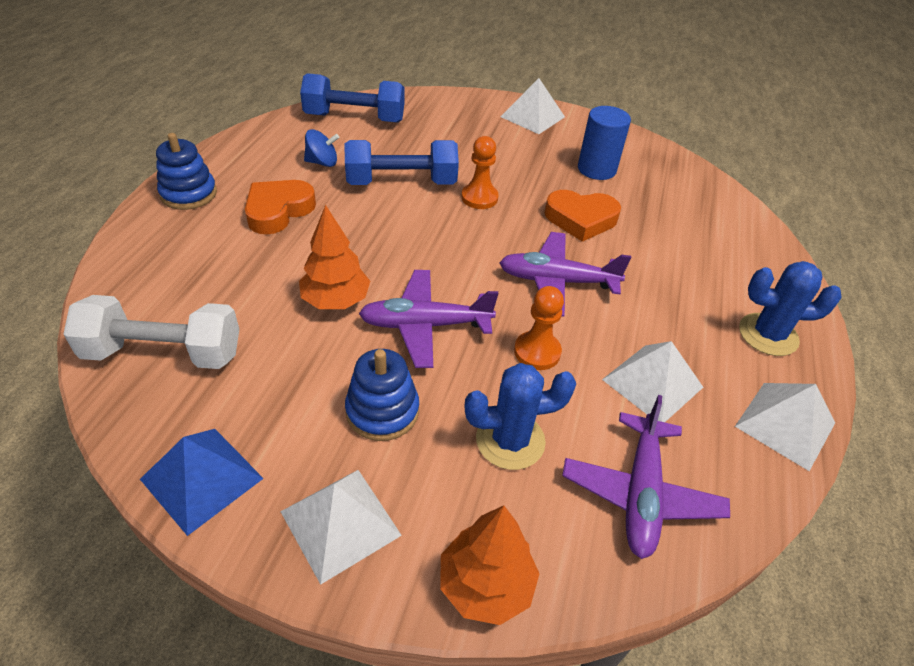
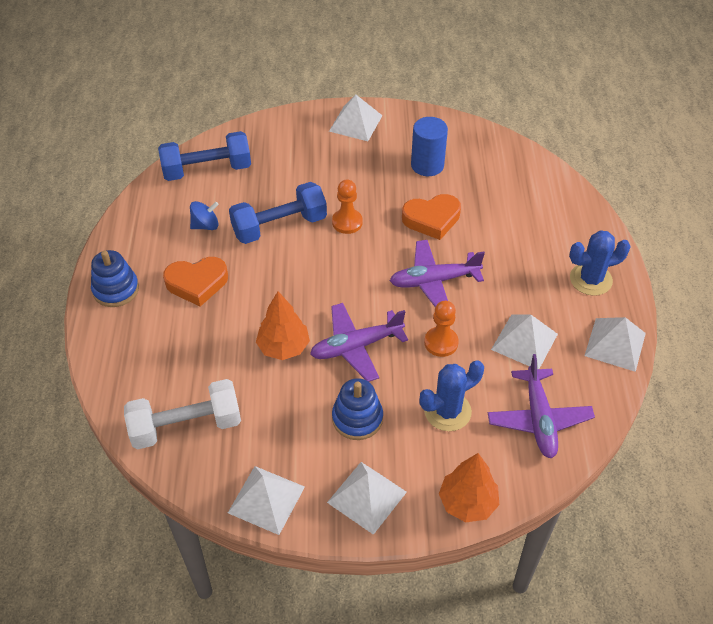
camera: 15 degrees left, 5 degrees up
(202, 479) = (266, 499): blue pyramid -> white pyramid
(278, 211) = (197, 283): orange heart -> orange heart turned 120 degrees counterclockwise

